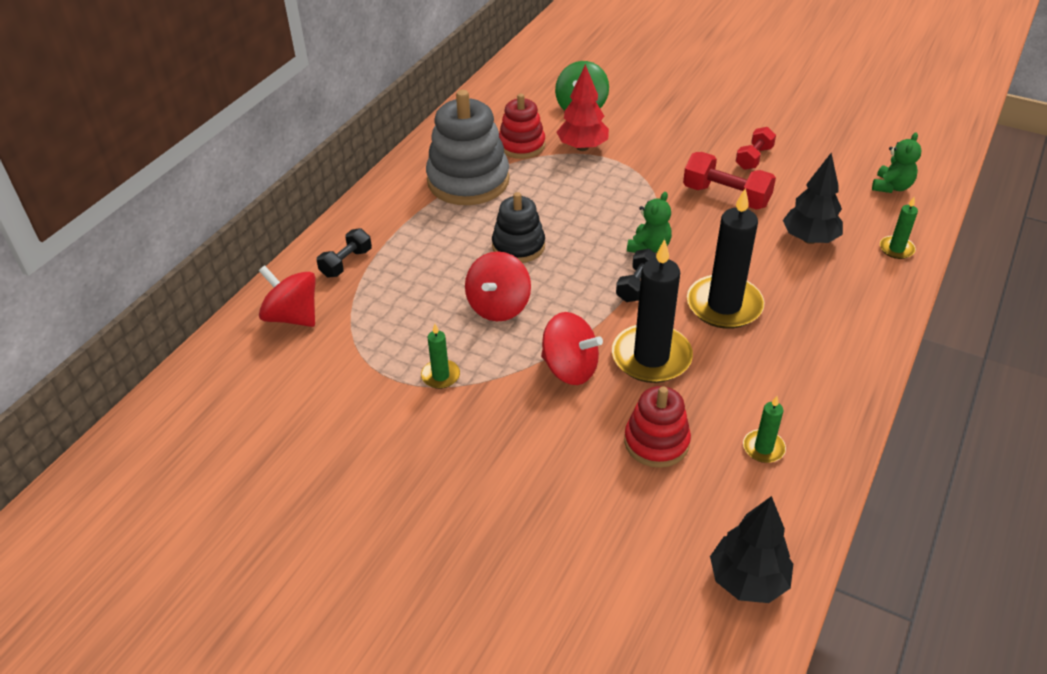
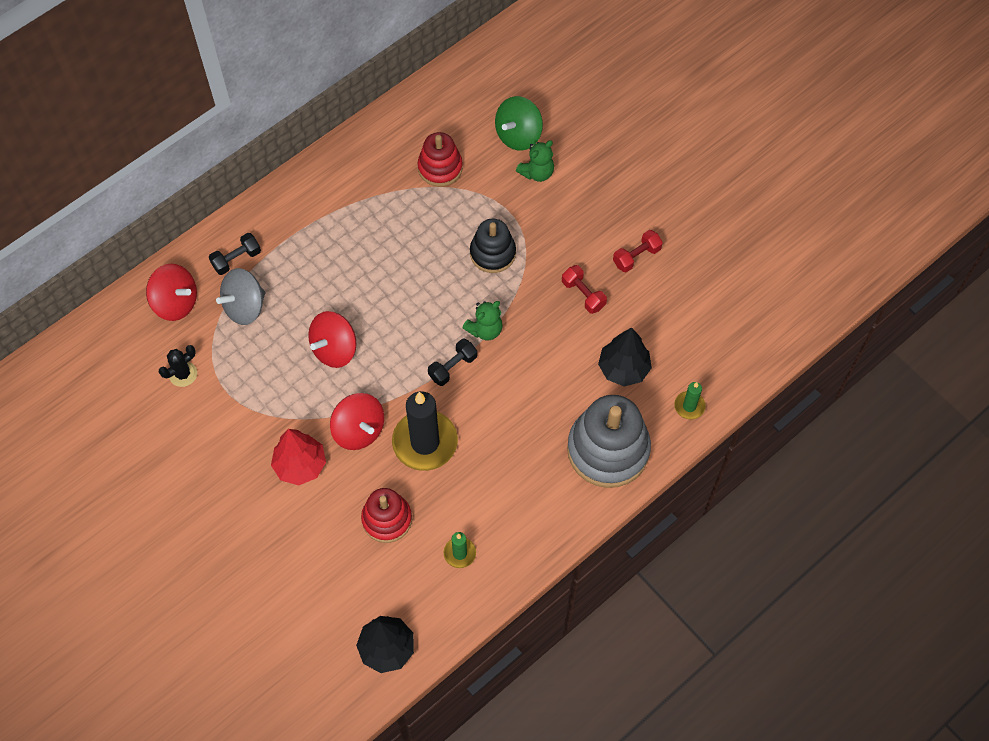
camera: 20 degrees right, 20 degrees up
(292, 316) = (176, 302): red spinning top -> red spinning top turned 150 degrees clockwise
(331, 377) = (183, 374): none -> black cactus
(376, 299) = (245, 307): none -> grey spinning top
(440, 376) = (261, 402): green candle -> none
(468, 181) = (373, 197): grey stacking toy -> grey stacking toy (608, 450)
(518, 246) = (380, 290): black stacking toy -> black stacking toy (492, 253)
(582, 147) = (492, 189): red tree -> red tree (300, 465)
(724, 305) = (510, 413): black candle -> none
(726, 196) = (583, 294): red dumbbell -> red dumbbell, size x0.64
(891, 187) = (735, 335): green teddy bear -> green teddy bear (537, 173)

